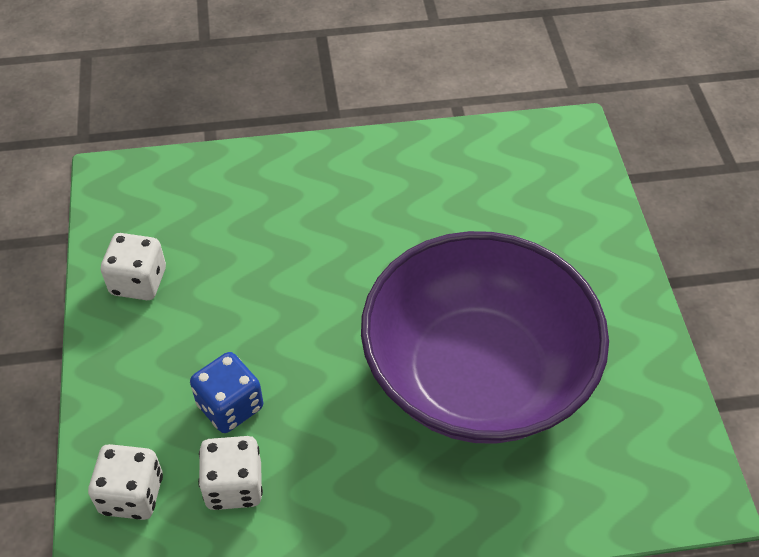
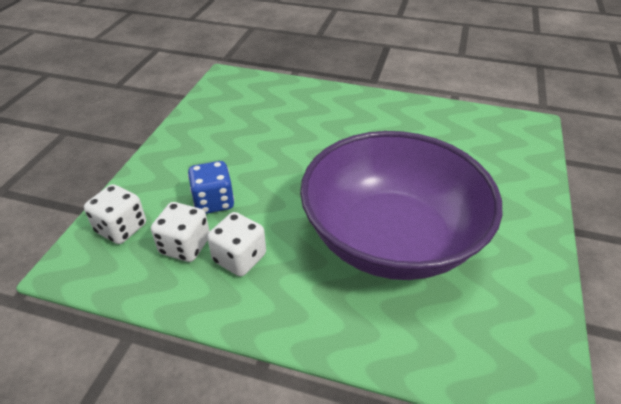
camera: 25 degrees right, 10 degrees down
(138, 281) = (206, 125): white dice -> white dice (239, 258)

